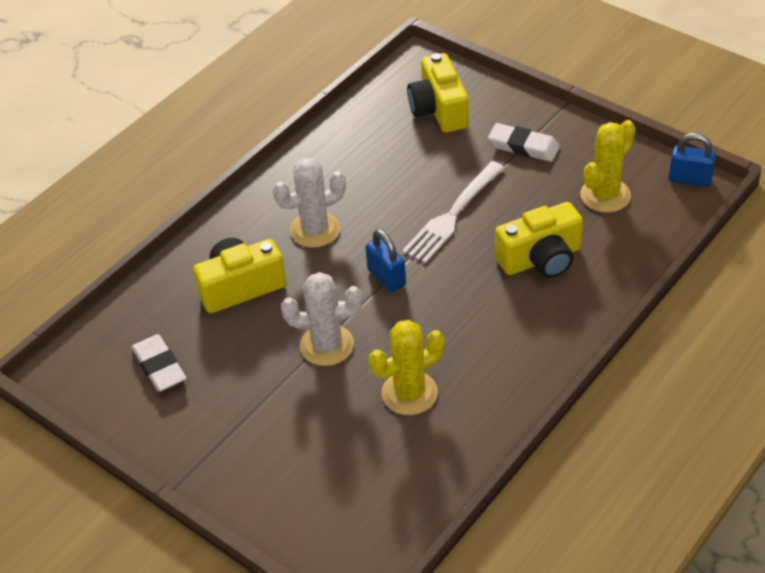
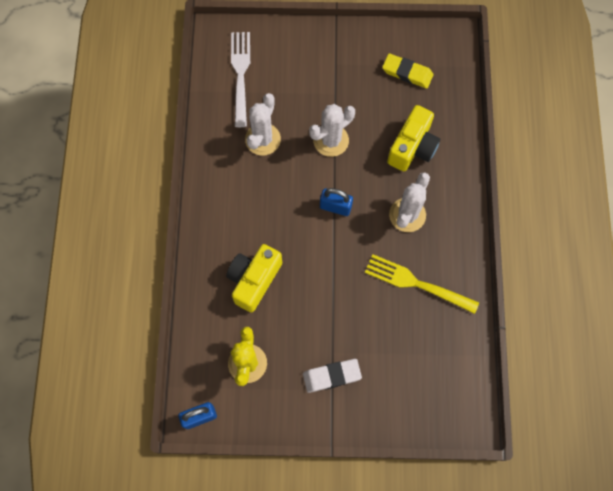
camera: 140 degrees right, 25 degrees up
(159, 367) = (407, 73): white eraser -> yellow eraser
(366, 171) = (417, 283): none -> yellow fork
(409, 393) = (263, 139): yellow cactus -> white cactus
(439, 110) = (416, 375): yellow camera -> none
(453, 214) = (333, 282): white fork -> white fork (241, 75)

